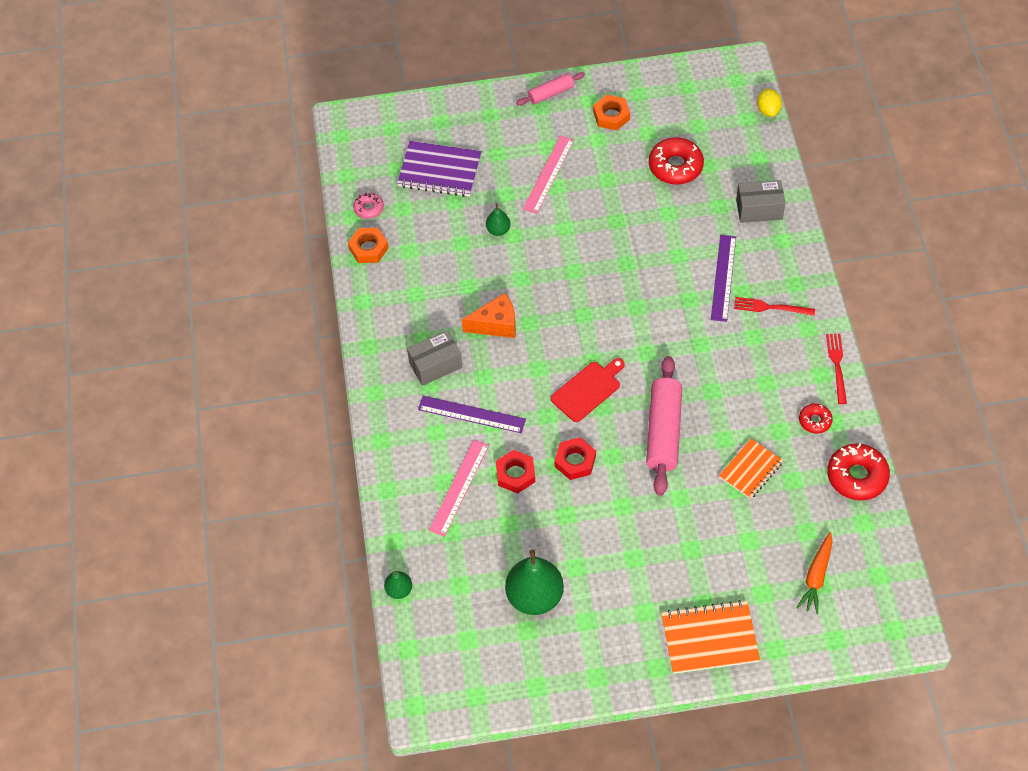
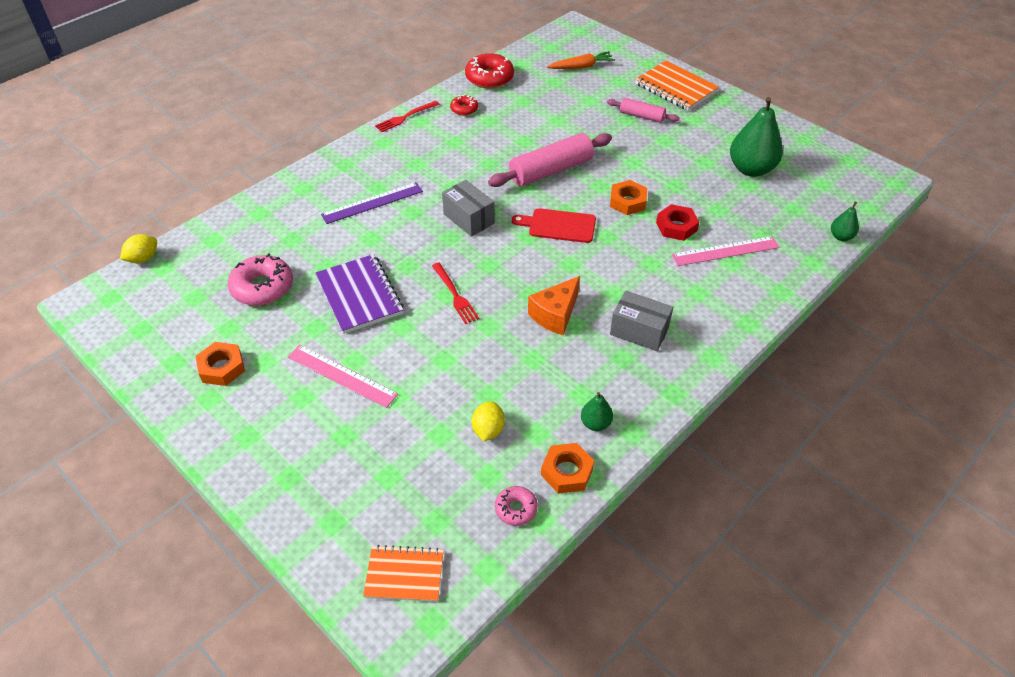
camera: 130 degrees left, 10 degrees down
(434, 227) = (488, 430): none -> yellow lemon
(439, 171) = (409, 474): purple notebook -> purple notebook (359, 295)
(471, 414) = (657, 280): purple ruler -> none
(496, 324) = (555, 315): orange cheese -> orange cheese turned 90 degrees counterclockwise
(498, 230) = (447, 375): green pear -> green pear (595, 423)
(548, 174) = (342, 375): pink ruler -> pink ruler turned 45 degrees clockwise
(550, 93) = (218, 438): pink rolling pin -> pink rolling pin (641, 116)
(575, 461) = (627, 201): red nut -> orange nut
(675, 166) = (262, 287): red donut -> pink donut
(750, 470) = (536, 120): orange notebook -> orange notebook (404, 575)
(759, 209) = (278, 214): grey box -> grey box (469, 218)
(770, 307) = (380, 167): red fork -> red fork (455, 295)

